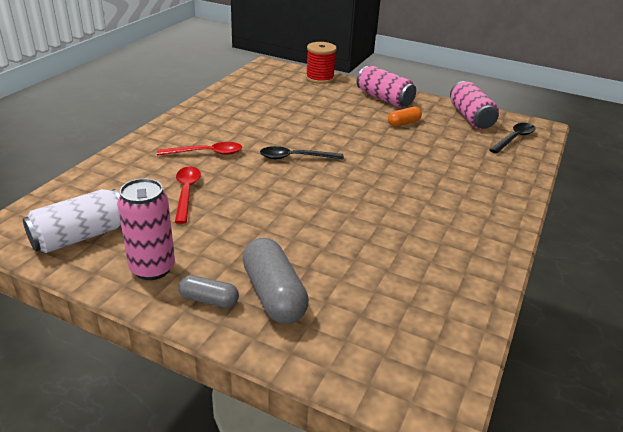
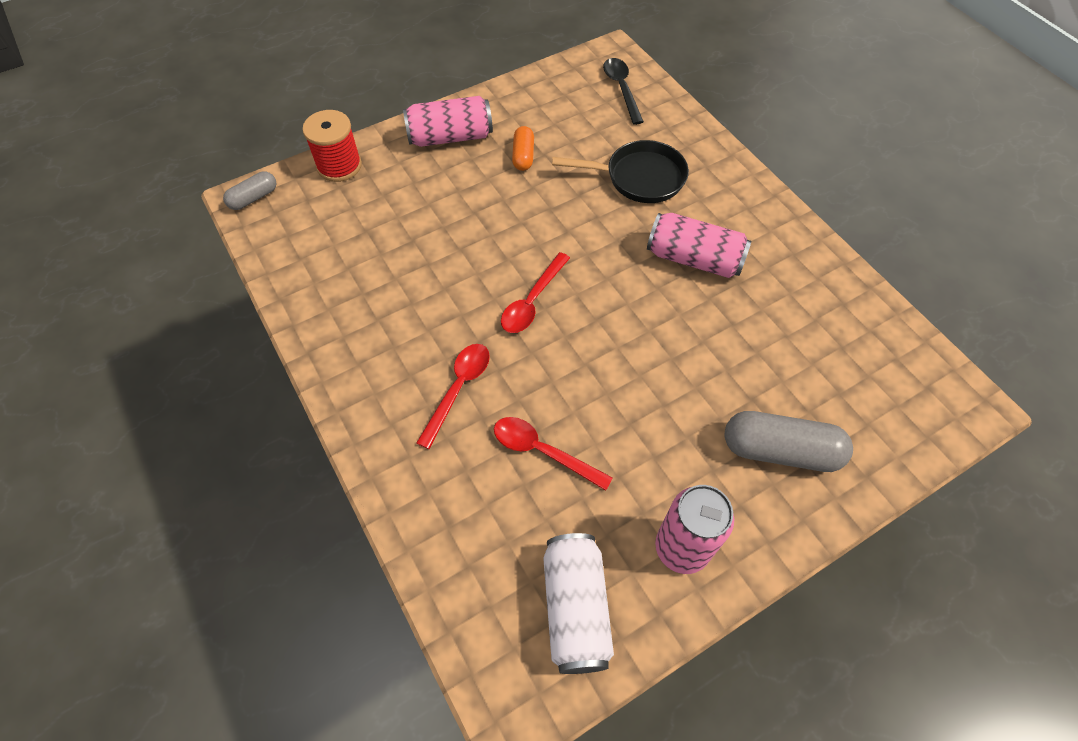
camera: 55 degrees left, 25 degrees up
(209, 300) = (762, 514): grey capsule -> grey capsule (253, 198)
(295, 157) = (532, 301): black spoon -> red spoon
(447, 166) = (639, 178): none -> black pan
(470, 117) = (553, 92): pink can -> pink can (694, 259)

